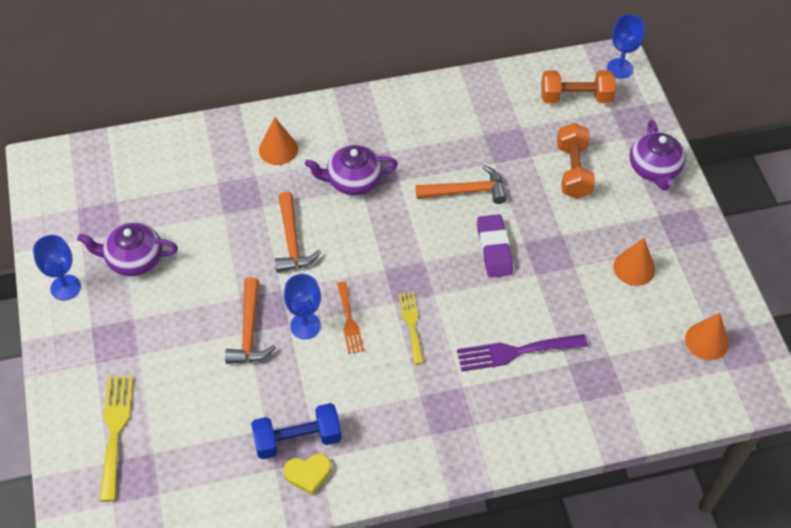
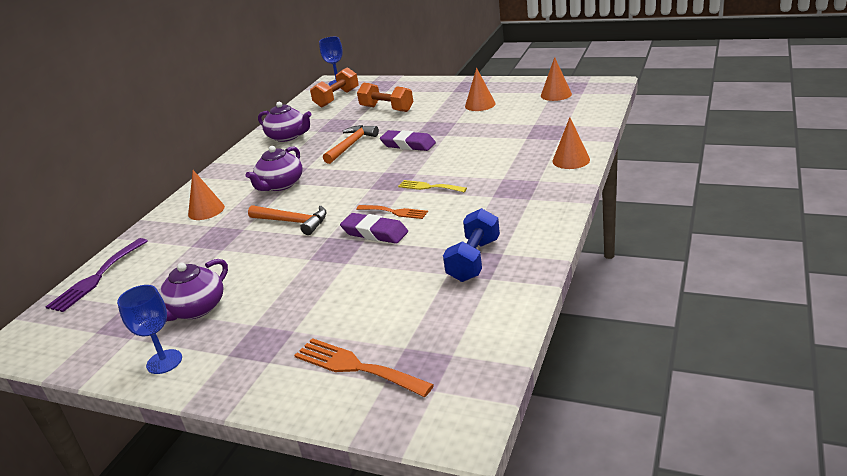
camera: 50 degrees left, 25 degrees down
(115, 430) = (356, 367): yellow fork -> orange fork
(249, 331) = (346, 261): orange hammer -> none
(305, 326) = (375, 233): blue goblet -> purple eraser
(308, 474) = (511, 262): yellow heart -> none
(515, 352) = (496, 153): purple fork -> purple fork (96, 278)
(534, 437) = (571, 160): none -> orange cone
(654, 169) = (419, 86): purple teapot -> purple teapot (288, 136)

